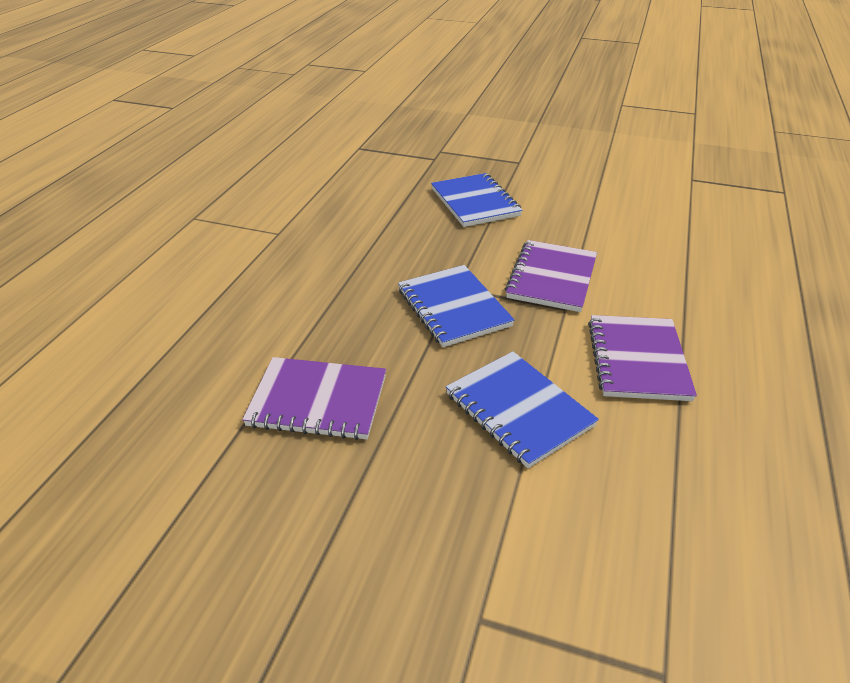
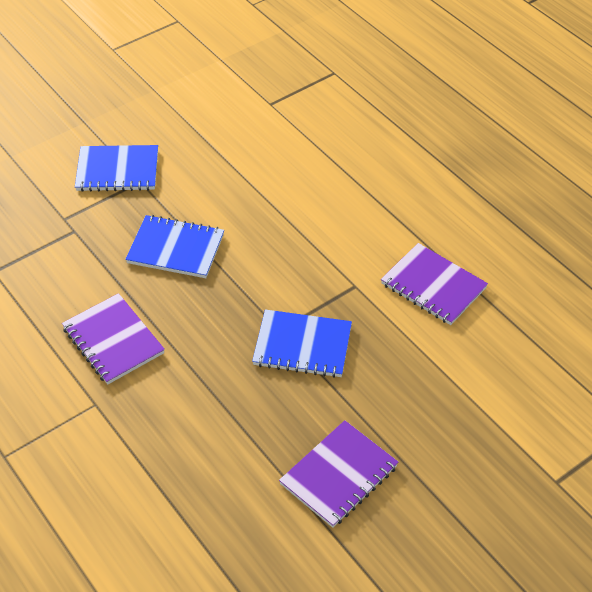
camera: 55 degrees left, 10 degrees up
(518, 410) = (429, 374): blue notebook -> blue notebook (117, 171)
(551, 278) = (317, 270): purple notebook -> purple notebook (113, 341)

